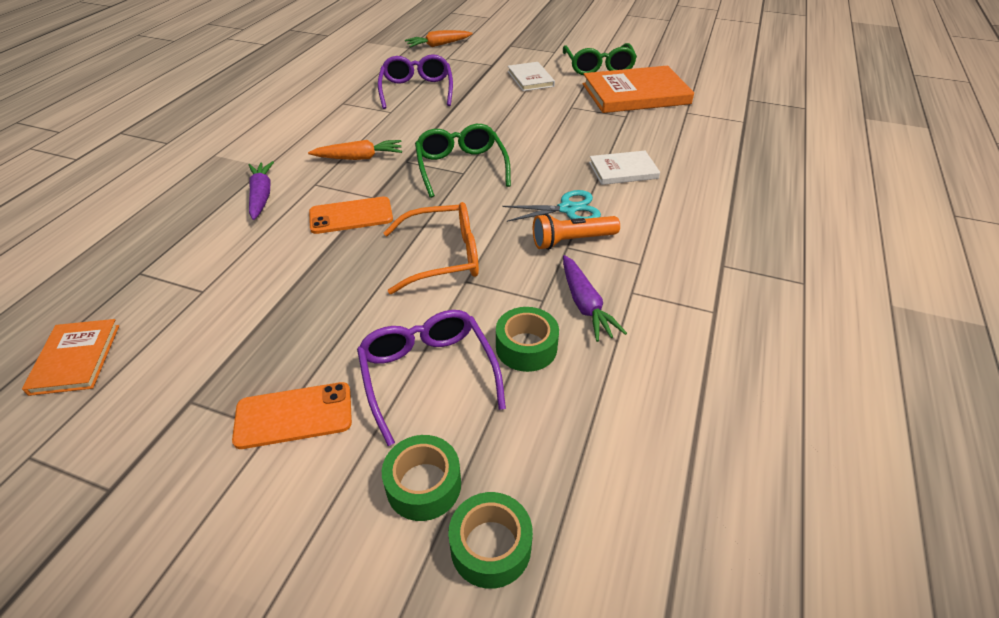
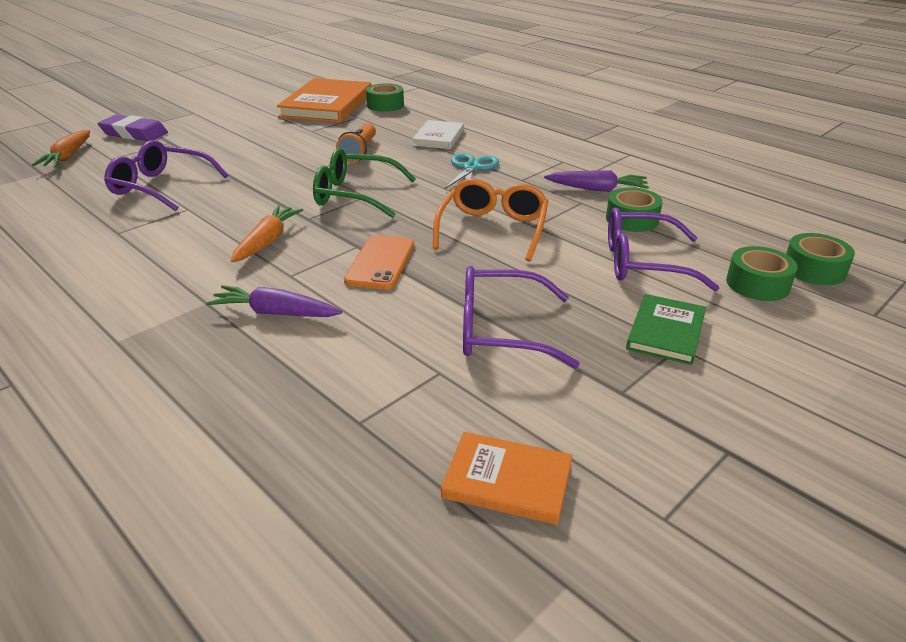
camera: 65 degrees left, 10 degrees down
(267, 307) = (500, 330): none -> purple glasses
(294, 415) = (666, 332): orange phone -> green book
(494, 48) = (134, 133): none -> purple eraser
(530, 79) = (231, 133): white book -> none
(572, 241) = (516, 176): orange flashlight -> orange flashlight (359, 152)
(598, 67) = (257, 105): green glasses -> none
(670, 120) = (385, 105): none -> green tape

